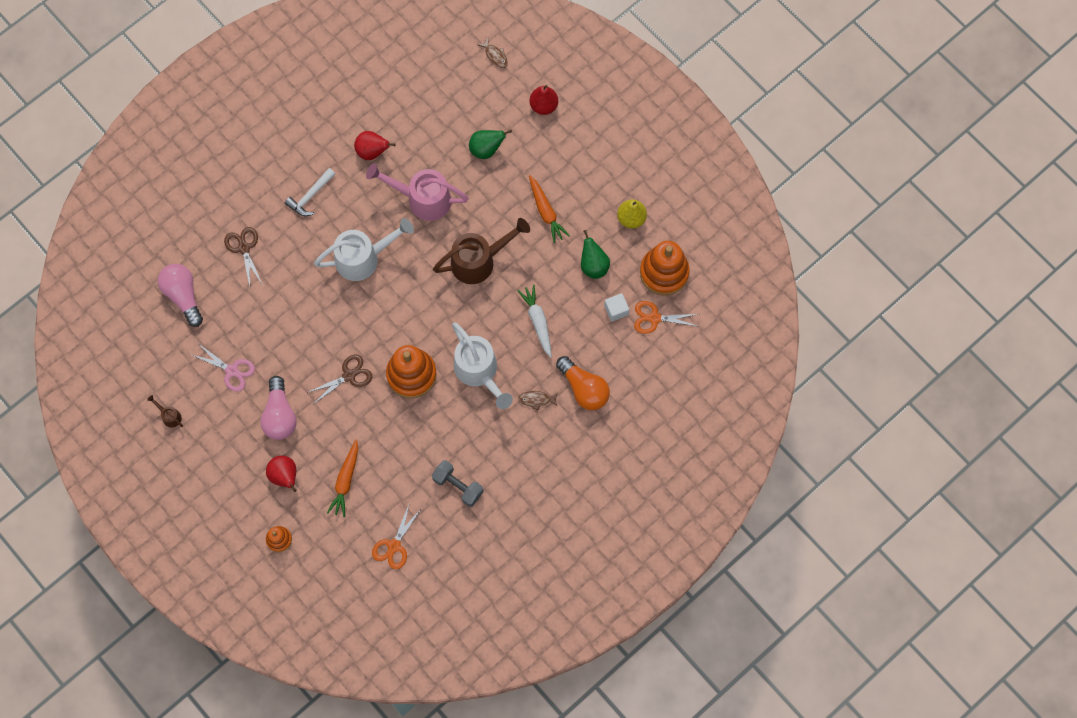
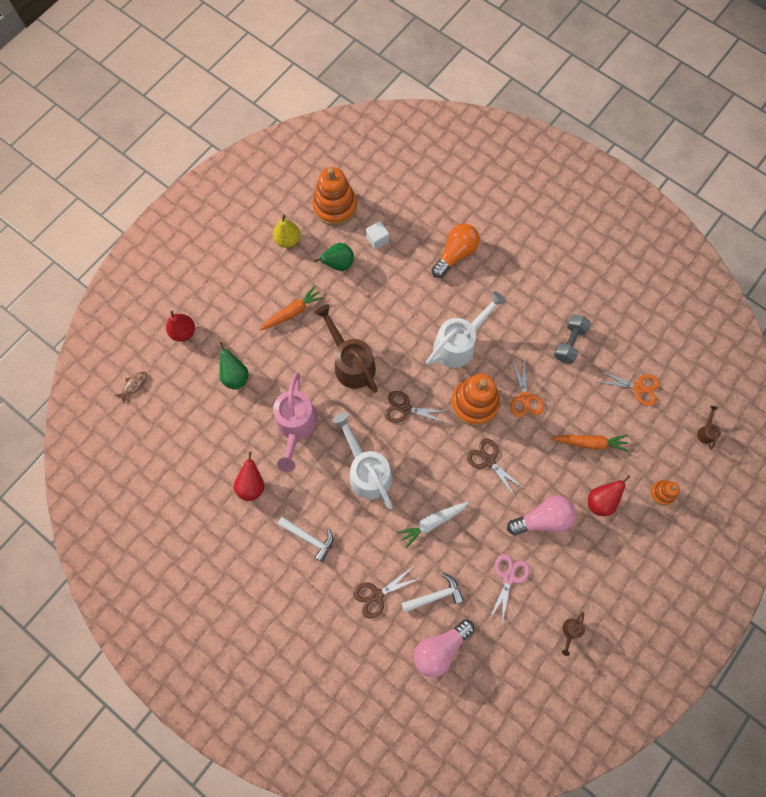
camera: 100 degrees left, 0 degrees up
(231, 300) = (435, 595): none -> white hammer
(332, 603) = (706, 432): none -> brown watering can
(419, 305) = (405, 409): none -> brown scissors
(536, 399) = (474, 291): brown fish -> none
(537, 321) = (400, 302): white carrot -> white carrot (432, 522)
(654, 318) = (379, 208): orange scissors -> orange scissors (525, 398)

